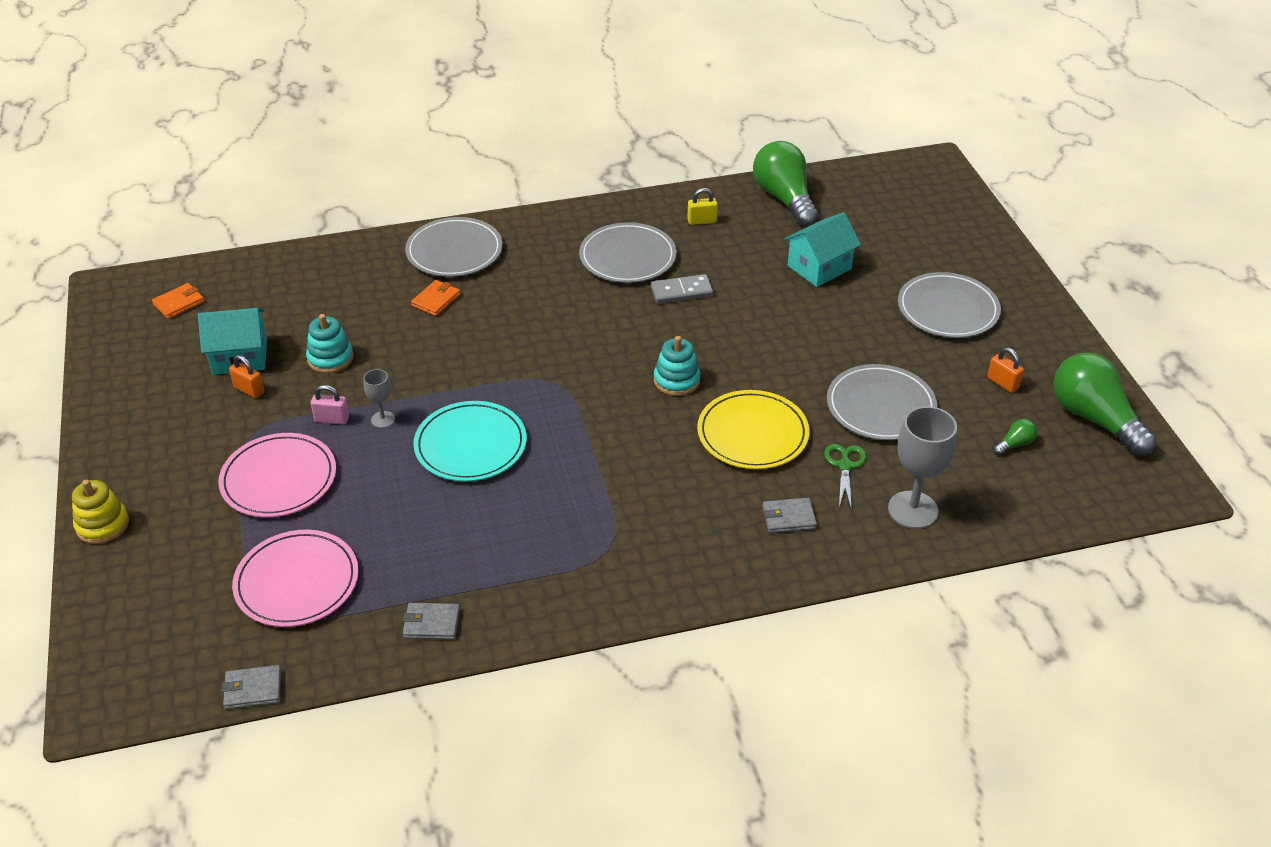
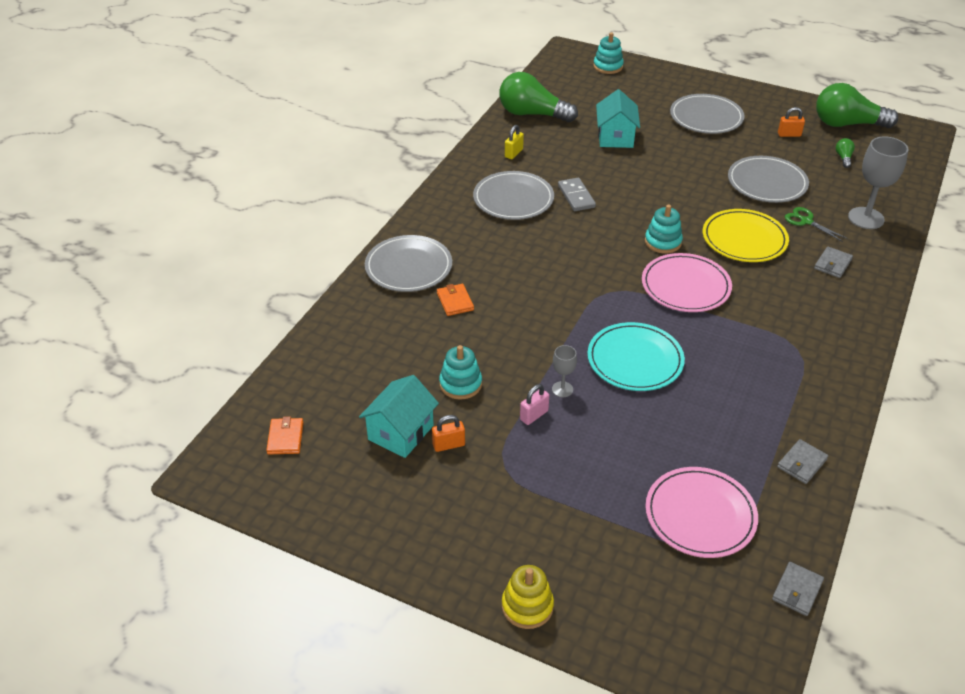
camera: 50 degrees left, 0 degrees up
(279, 479) = (574, 474): pink plate -> pink plate (685, 286)
(681, 291) = (576, 196): grey domino -> grey domino turned 45 degrees counterclockwise
(946, 201) = (608, 66): none -> turquoise stacking toy

